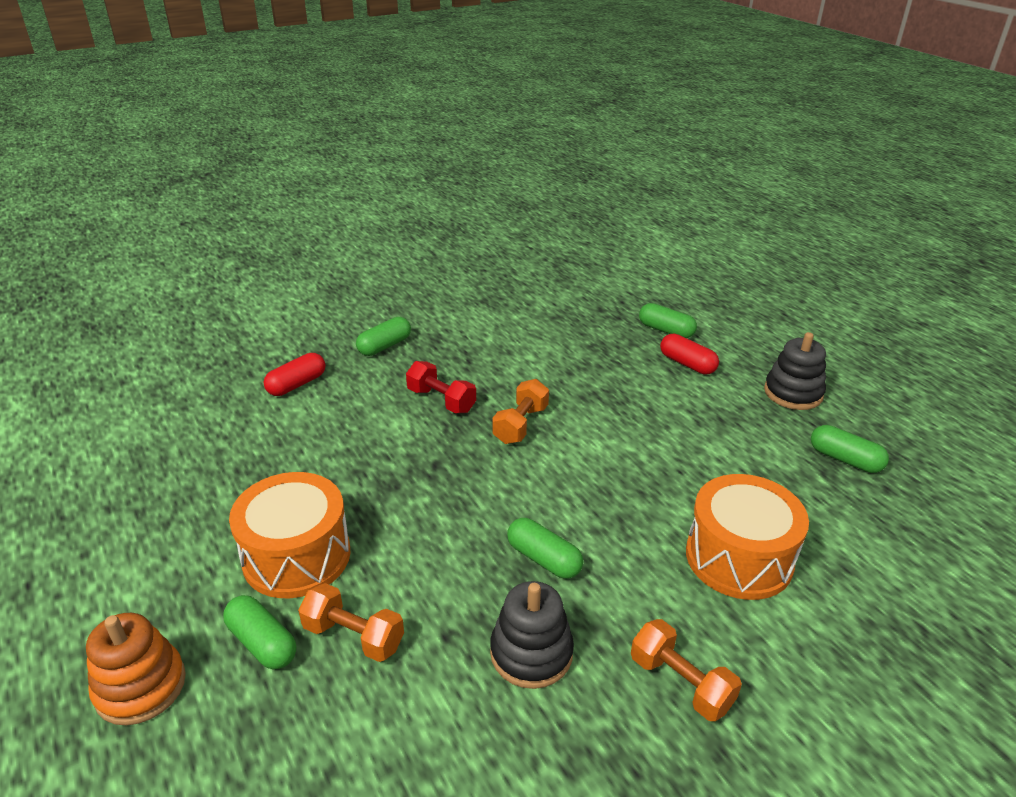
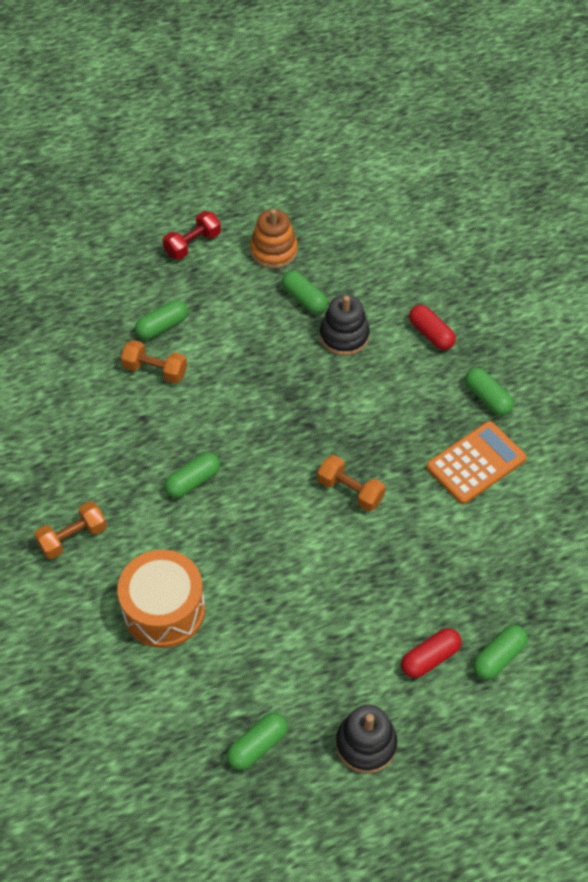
camera: 100 degrees right, 20 degrees up
(140, 686) = (147, 276): orange stacking toy -> orange stacking toy (273, 251)
(227, 489) = (304, 299): none -> green capsule
(296, 556) = (229, 340): orange drum -> none
(353, 636) = (155, 370): orange dumbbell -> orange dumbbell turned 75 degrees clockwise
(441, 400) = (394, 436): red dumbbell -> red dumbbell (193, 244)
(466, 349) = (476, 463): none -> orange calculator
(531, 653) = (117, 461): black stacking toy -> black stacking toy (344, 336)

